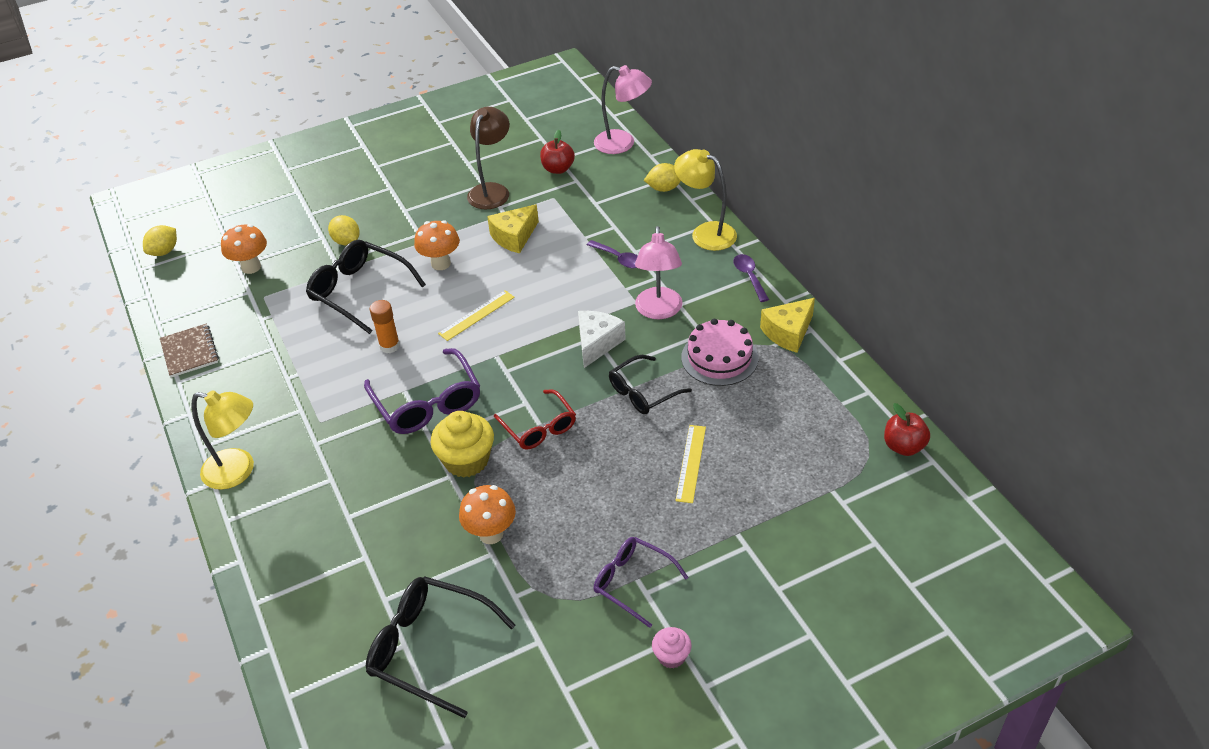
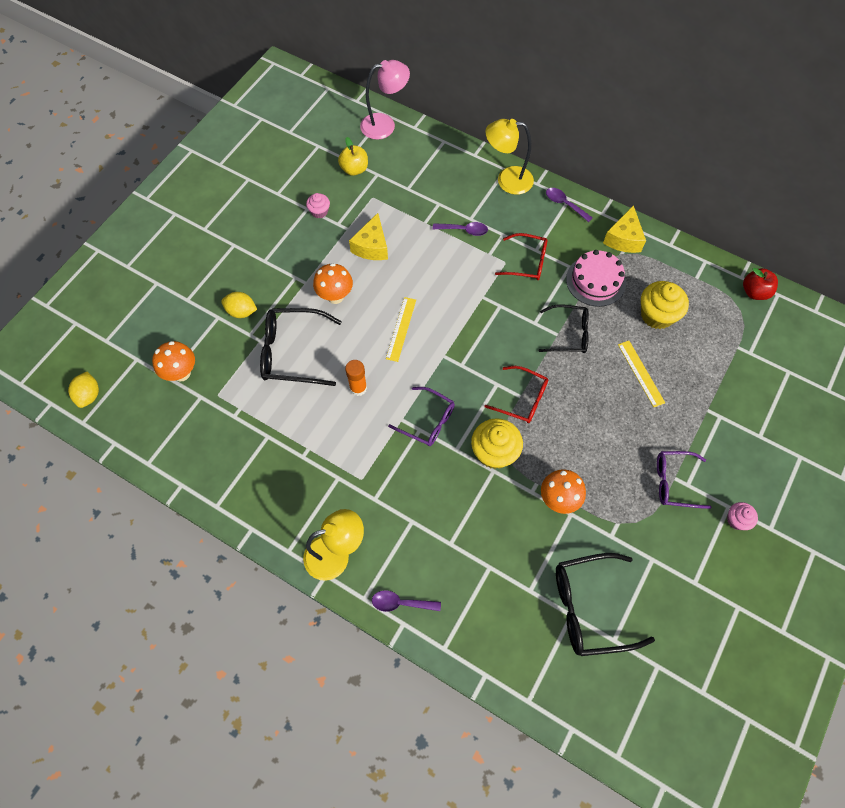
camera: 35 degrees left, 20 degrees up
(190, 352) = (201, 475): brown notebook -> none
(254, 542) = (401, 603): none -> purple spoon
(427, 403) = (427, 421): purple glasses -> purple glasses, size x0.66
(492, 191) = (319, 211): brown lamp -> pink cupcake
(558, 169) = (354, 169): red apple -> yellow apple
(597, 343) = (506, 310): white cheese -> none
(643, 392) = (568, 334): black glasses -> black glasses turned 105 degrees counterclockwise
(658, 311) = (526, 262): pink lamp -> red glasses
(664, 188) = (448, 153): yellow lemon -> none
(761, 418) = (657, 315): none -> yellow cupcake

